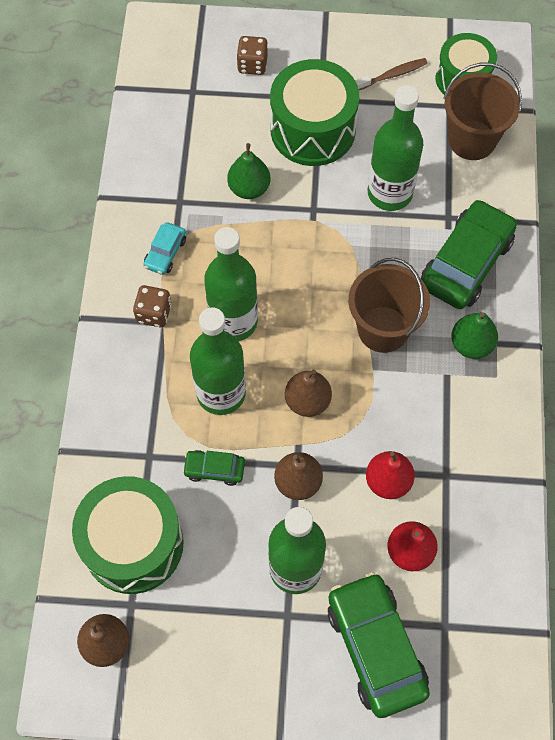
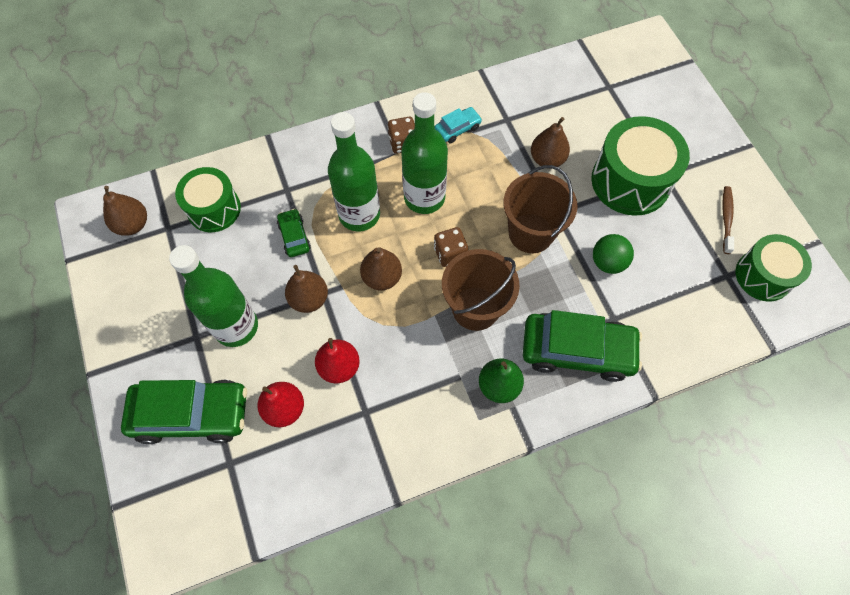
camera: 65 degrees right, 0 degrees up
(133, 544) = (214, 209): green drum -> green drum, size x0.66
(165, 253) = (457, 129): turquoise car -> turquoise car turned 150 degrees clockwise
(249, 188) = (547, 159): green pear -> brown pear
(252, 65) = (661, 115): brown dice -> brown dice (450, 253)
(375, 647) = (192, 414): green car -> green car turned 45 degrees clockwise
(389, 193) = (607, 262): green bottle -> green ball
(393, 75) = (726, 218): brown toothbrush -> brown toothbrush turned 120 degrees counterclockwise
(472, 140) = (705, 307): brown bucket -> brown bucket (531, 233)

